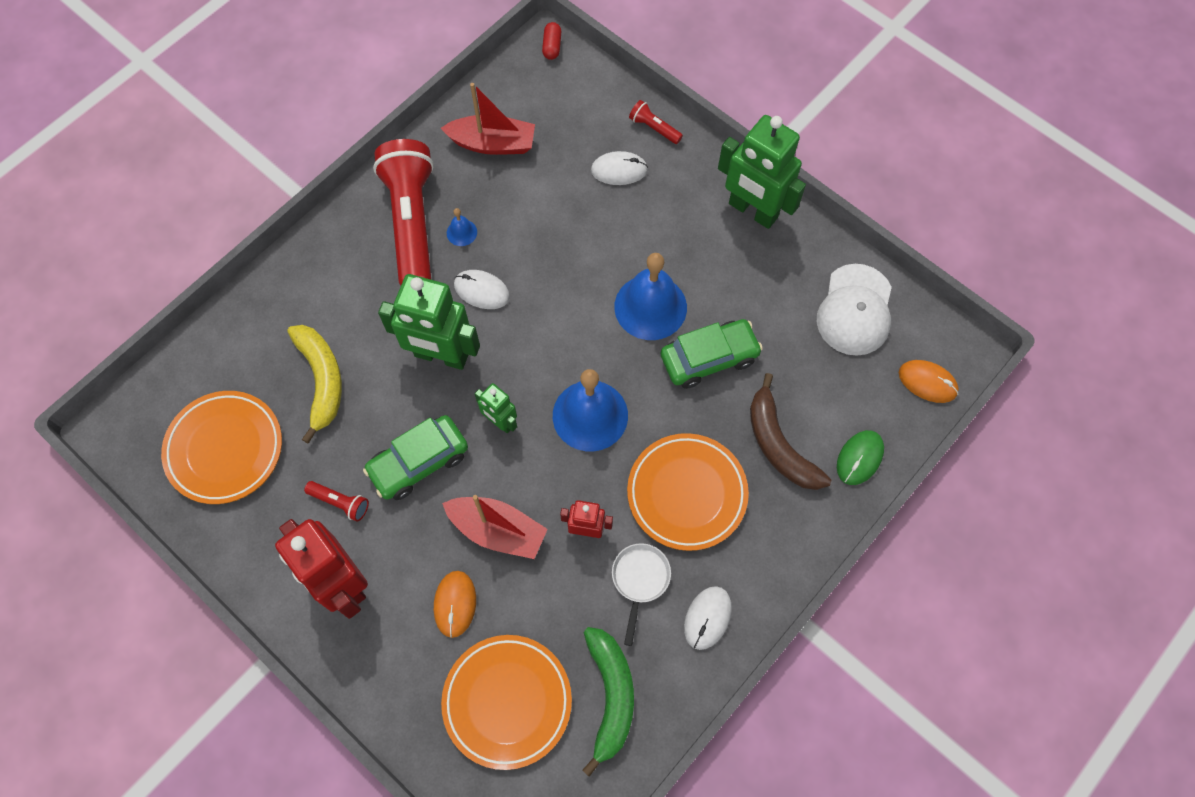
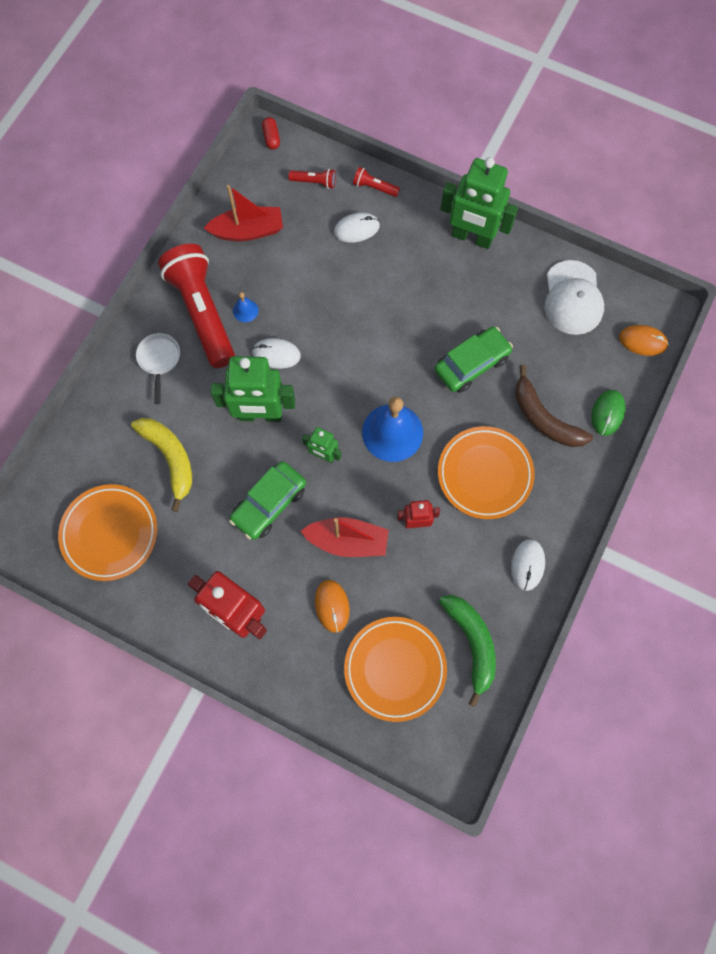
camera: 15 degrees left, 5 degrees up
(340, 502) = (216, 551): red flashlight -> red flashlight (314, 182)
(639, 580) = (468, 550): white pan -> white pan (159, 360)
(650, 307) = (414, 334): blue bell -> none

